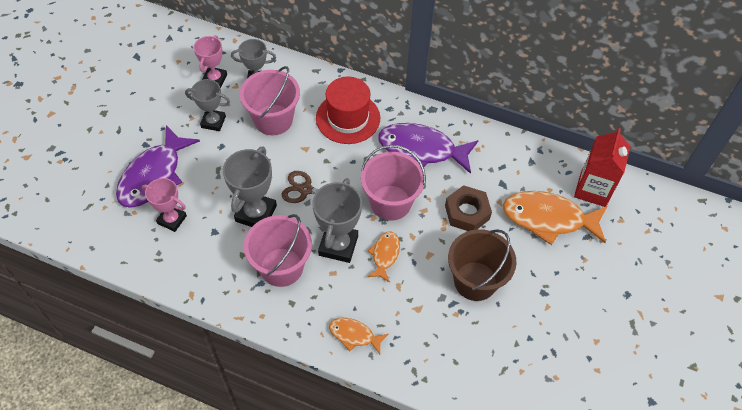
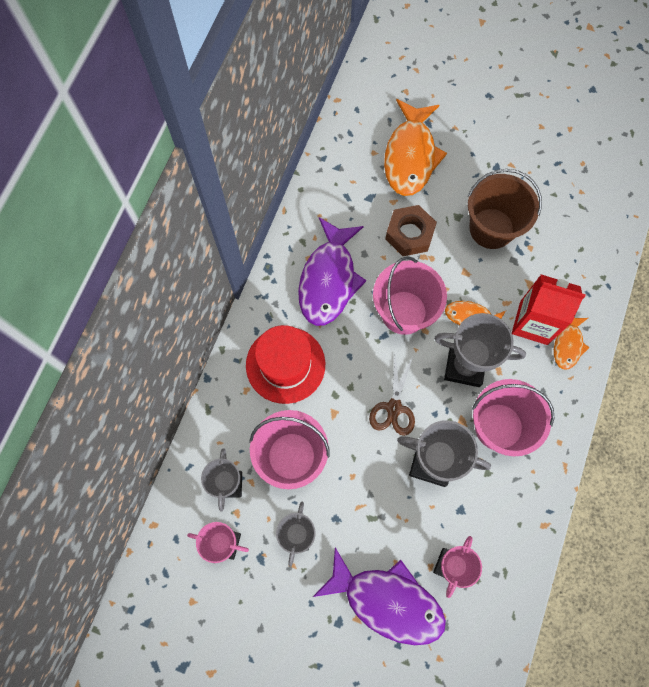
camera: 90 degrees left, 15 degrees up
(593, 189) = (371, 112): red carton -> red carton (533, 322)

